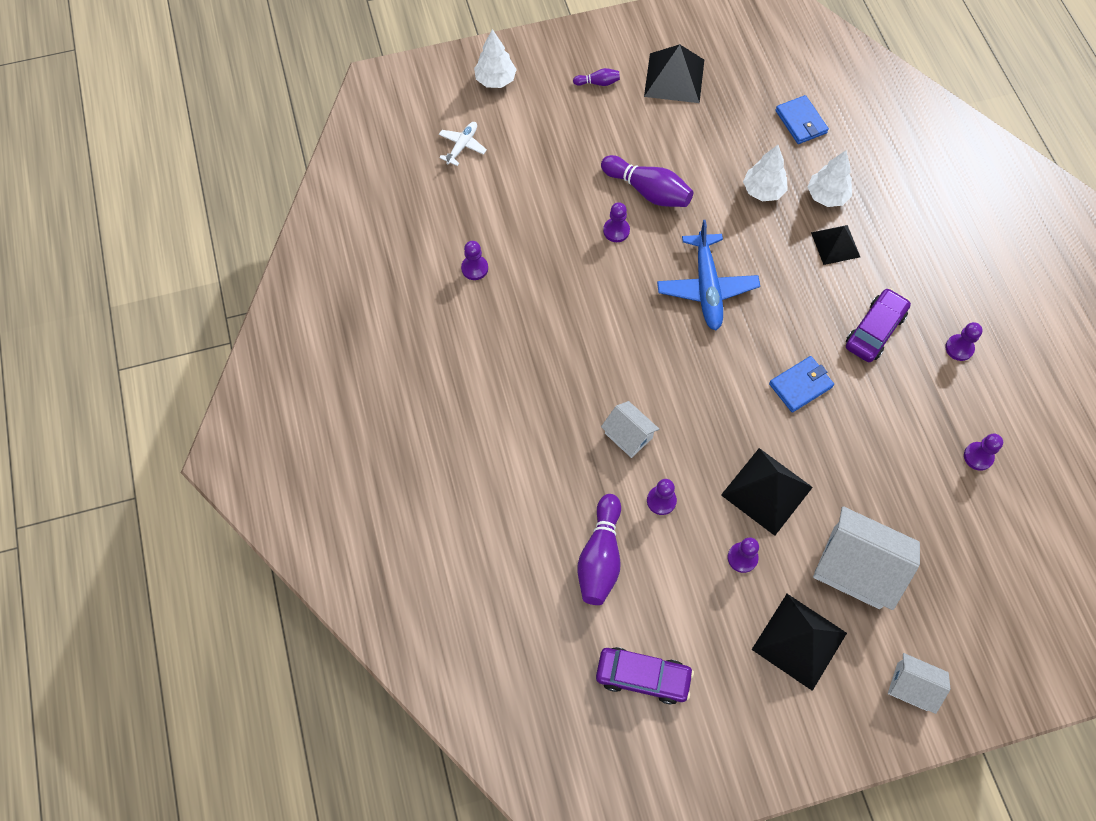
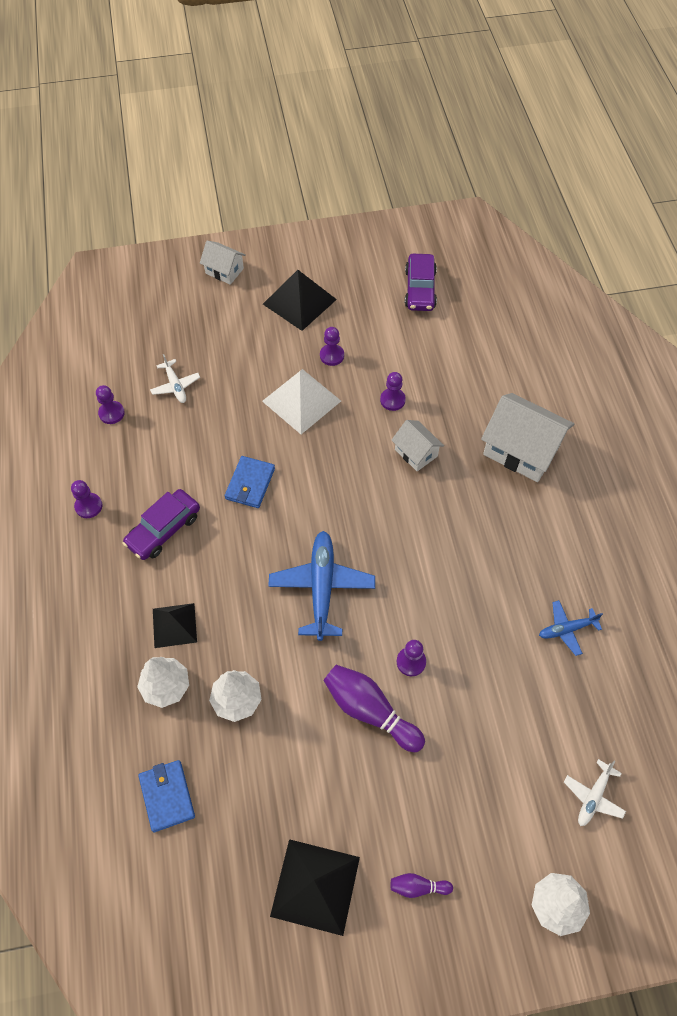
camera: 175 degrees left, 5 degrees down
(474, 268) = (567, 629): purple pawn -> blue plane
(600, 557) = (447, 364): purple bowling pin -> none
(643, 677) = (420, 289): purple car -> purple car turned 105 degrees counterclockwise
(767, 491) = (301, 401): black pyramid -> white pyramid
(800, 385) = (250, 484): blue wallet -> blue wallet turned 45 degrees counterclockwise
(856, 568) = (242, 343): white house -> white house (521, 450)
(918, 499) = (175, 385): none -> white plane

